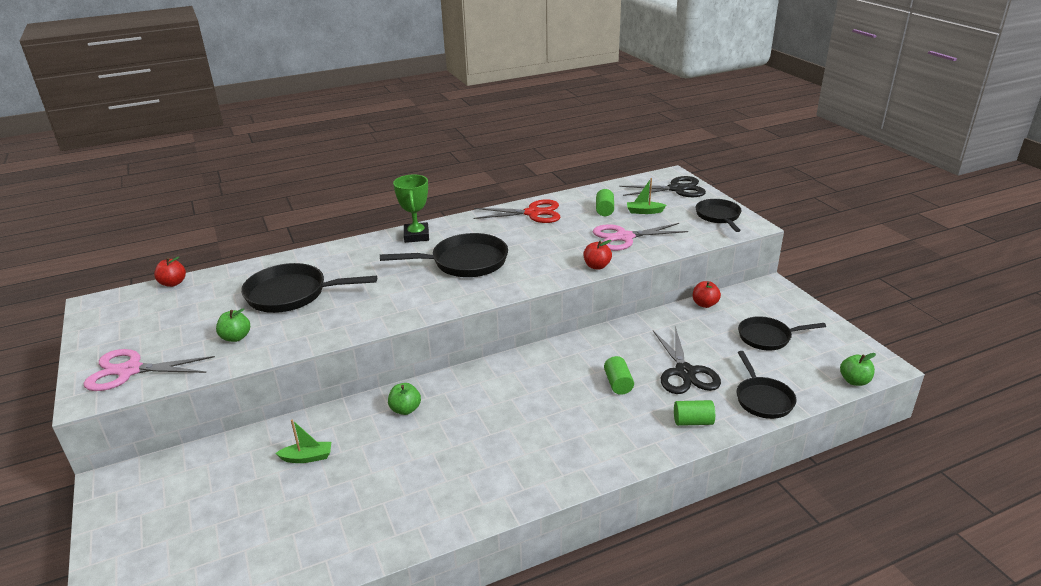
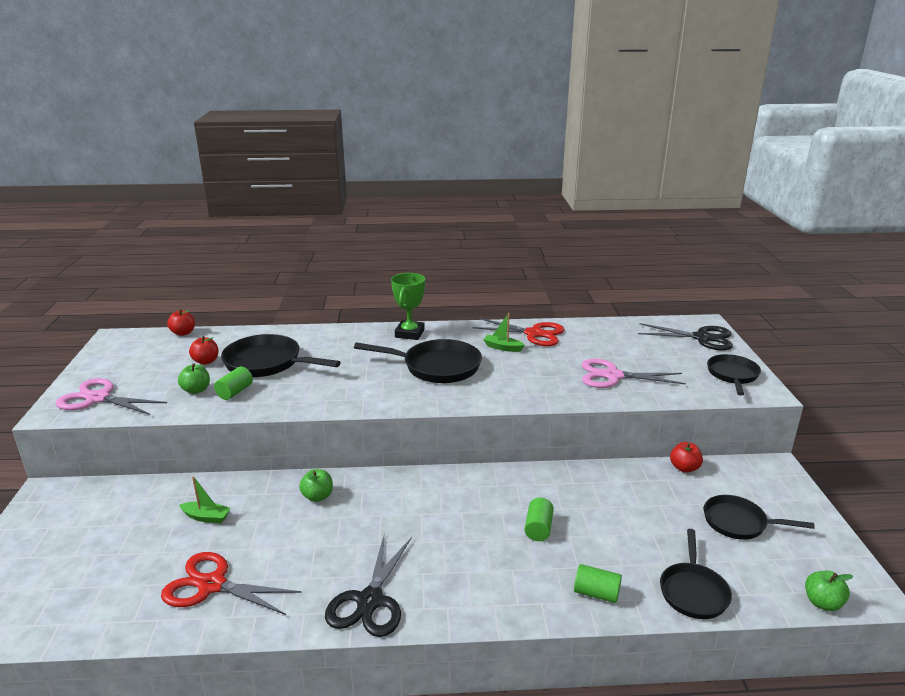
camera: 20 degrees right, 5 degrees down
(357, 514) = (212, 585): none -> red scissors
(597, 266) = (564, 399): red apple -> red apple (206, 361)
(604, 210) = (609, 345): green cylinder -> green cylinder (235, 392)
(644, 211) = (651, 354): green boat -> green boat (502, 347)
(685, 372) = (619, 536): black scissors -> black scissors (370, 601)

